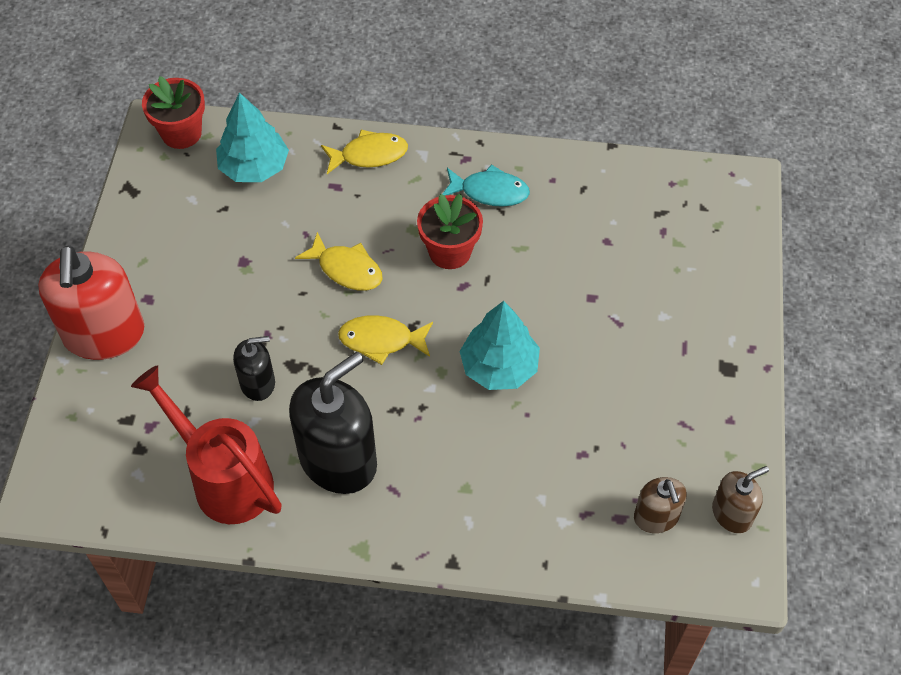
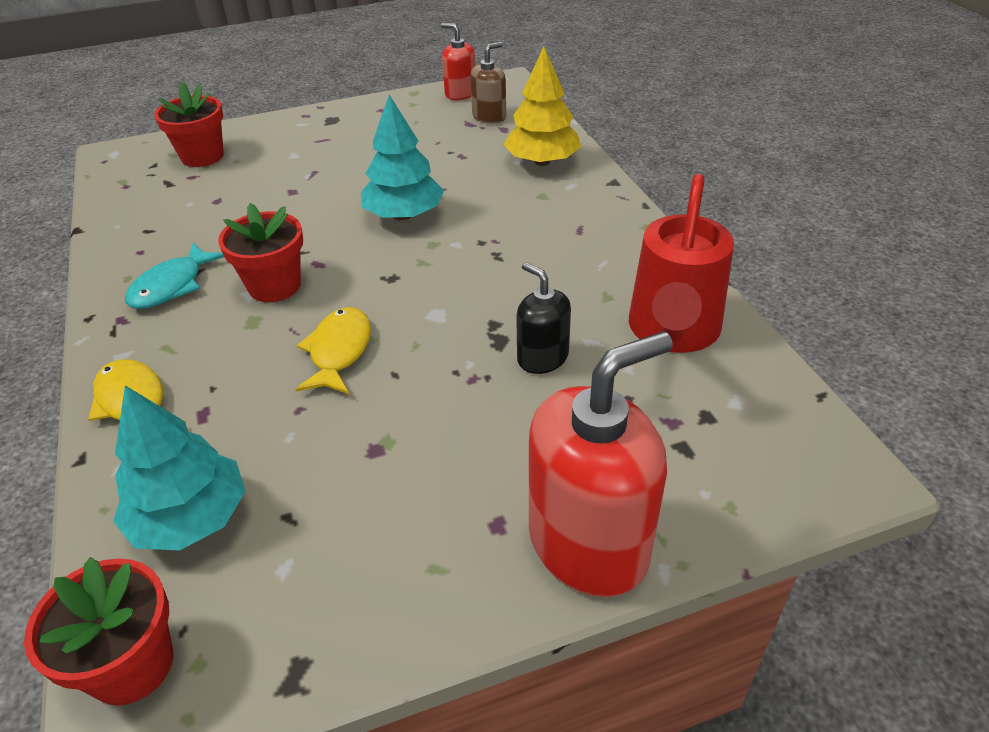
camera: 115 degrees left, 15 degrees down
(338, 460) = (580, 269): black soap dispenser -> none
(381, 340) = (422, 291): yellow fish -> none
(489, 192) = (172, 286): turquoise fish -> turquoise fish turned 135 degrees counterclockwise
(528, 519) = (542, 161): none -> yellow tree
(700, 245) = (202, 156): none -> red flower pot
(732, 514) = (460, 93): brown soap dispenser -> red soap dispenser

